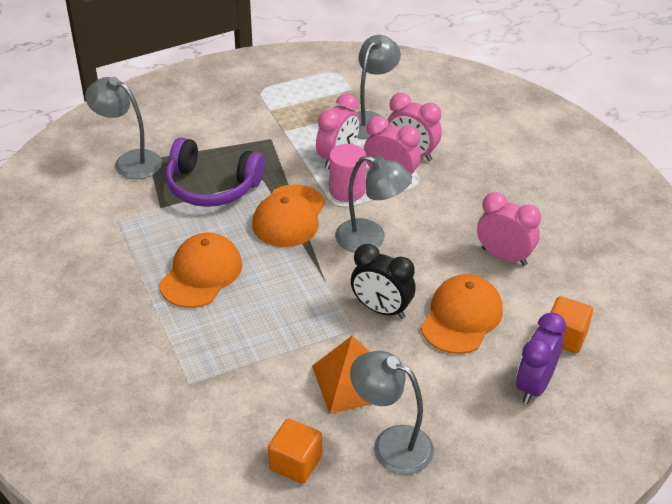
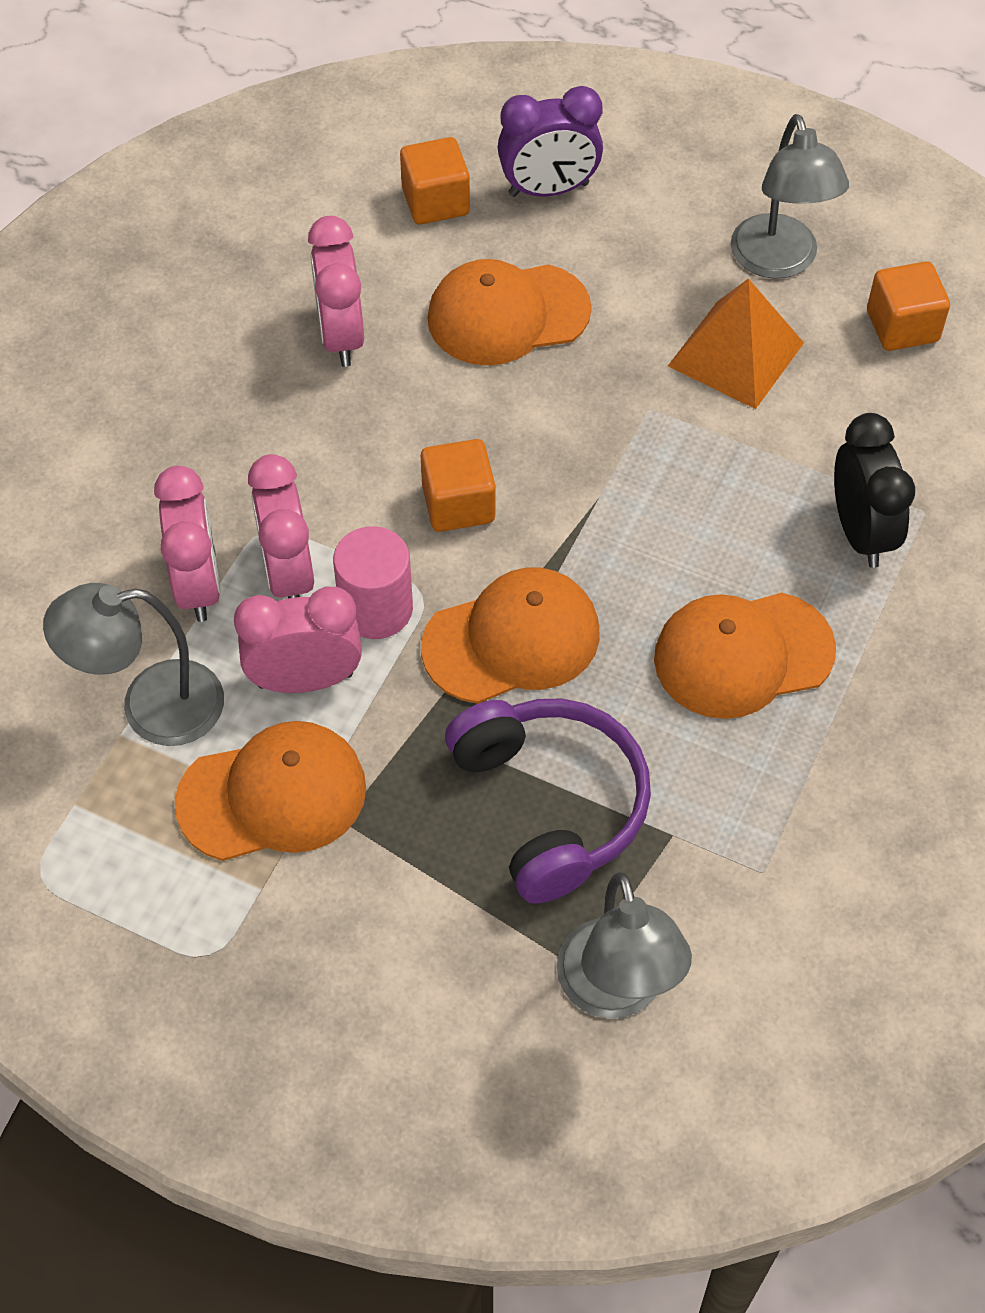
camera: 130 degrees left, 15 degrees up
(300, 129) = (273, 795): none -> orange cap
(370, 239) = (458, 504): grey lamp -> orange cube
(381, 309) = (583, 403): black clock -> black clock (861, 532)

